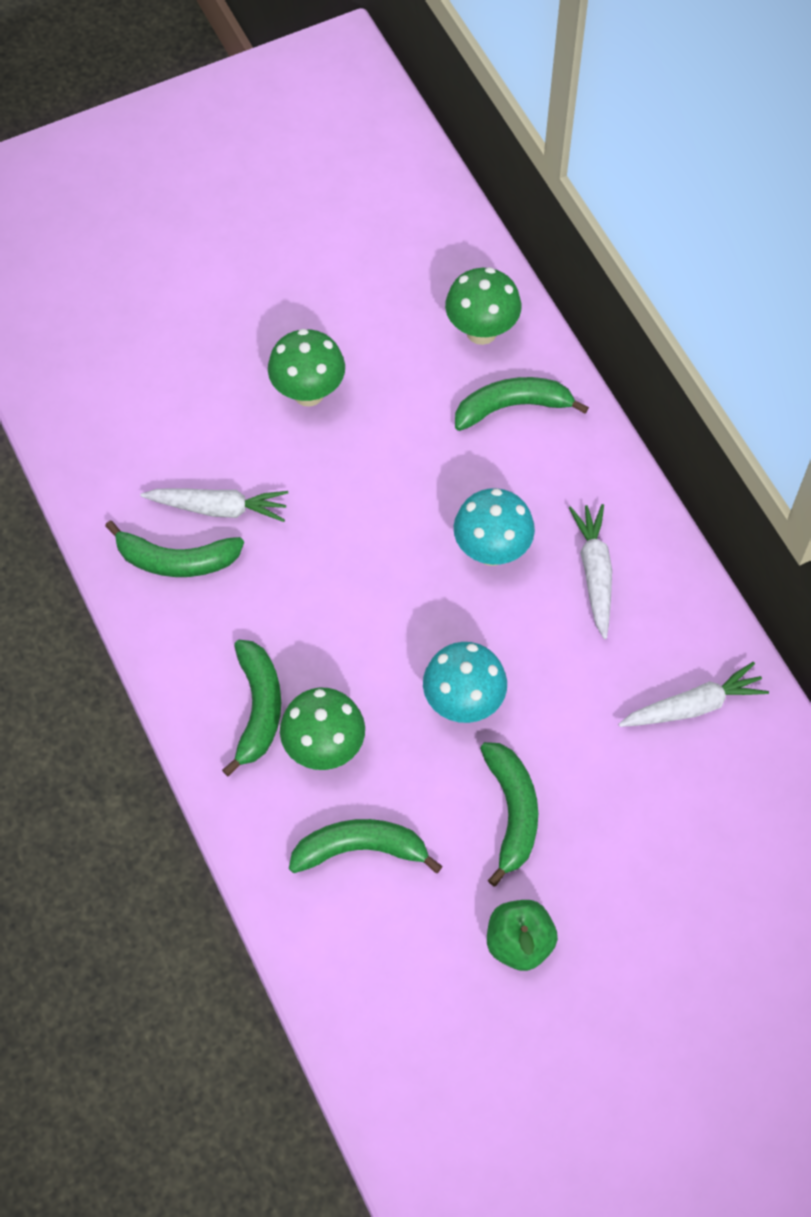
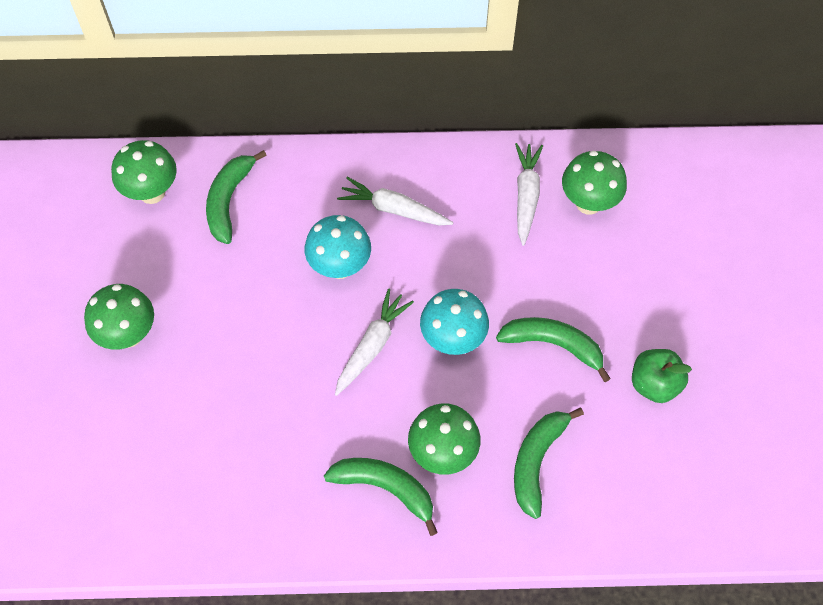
camera: 65 degrees left, 0 degrees up
(176, 560) = (221, 498): green banana -> none
(219, 508) = (192, 445): white carrot -> white carrot (372, 346)
(724, 779) = (588, 203): none -> green mushroom

